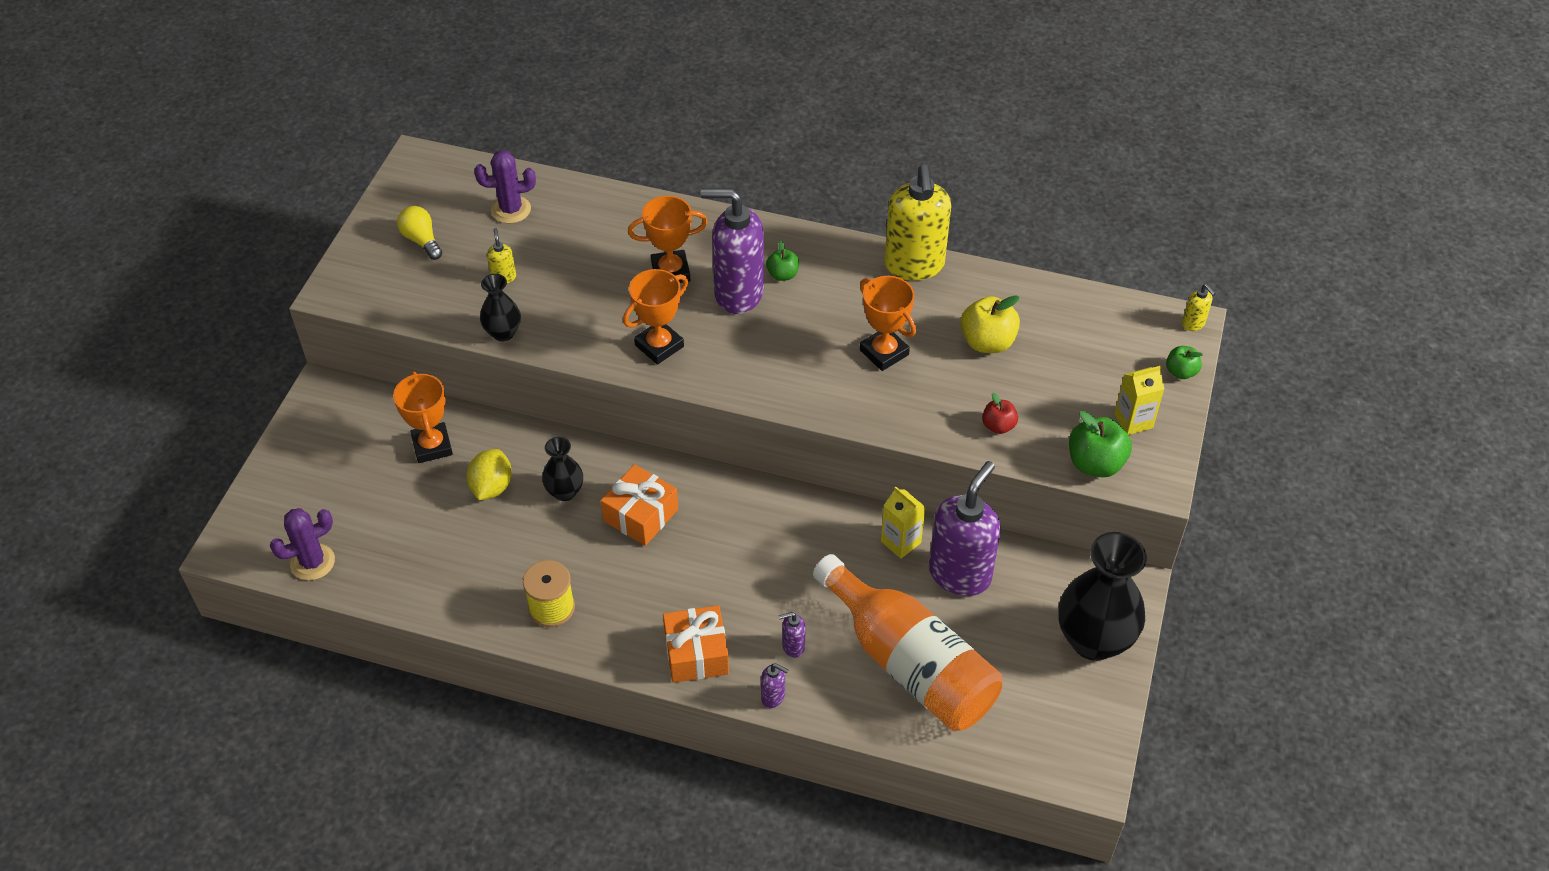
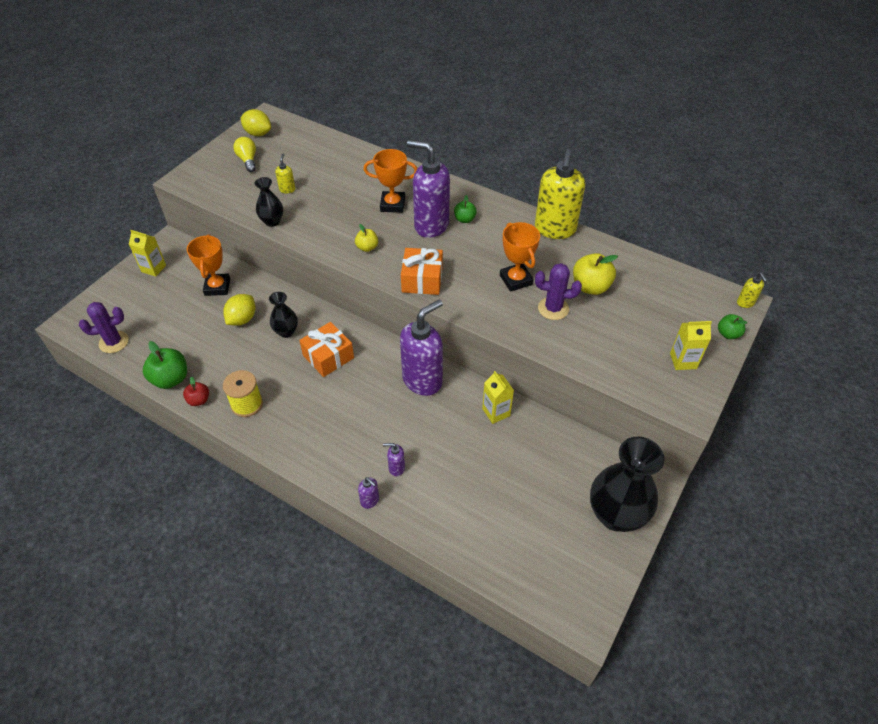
camera: 15 degrees right, 0 degrees up
(319, 437) = (153, 268): none -> yellow carton
(417, 191) = (258, 133): none -> yellow lemon
(511, 210) = (309, 152): purple cactus -> purple cactus (553, 308)
(659, 346) = (367, 247): orange trophy -> yellow apple
(696, 653) = (329, 457): orange gift -> orange gift (422, 280)
(910, 663) = (474, 500): orange bottle -> none
(960, 574) = (531, 443): purple soap dispenser -> purple soap dispenser (422, 380)
(998, 426) = (581, 344): red apple -> red apple (199, 400)
(1095, 463) = (646, 385): green apple -> green apple (171, 379)

